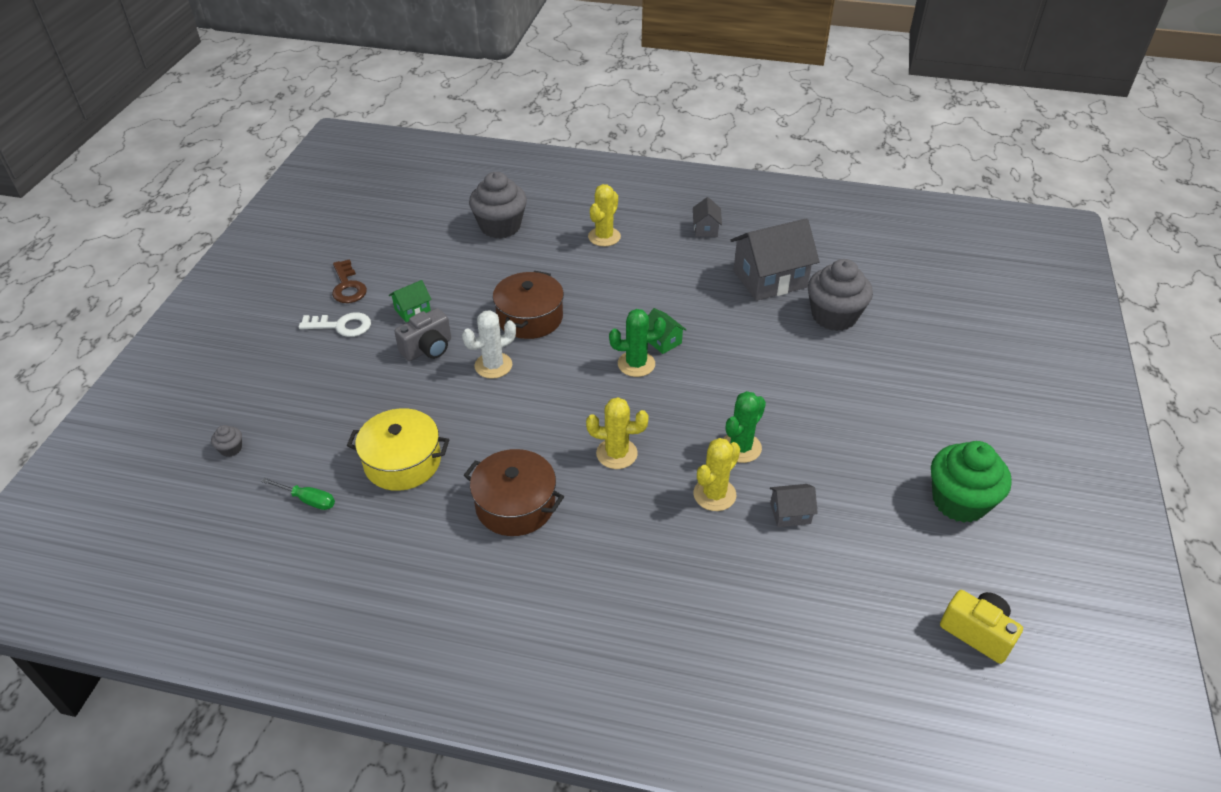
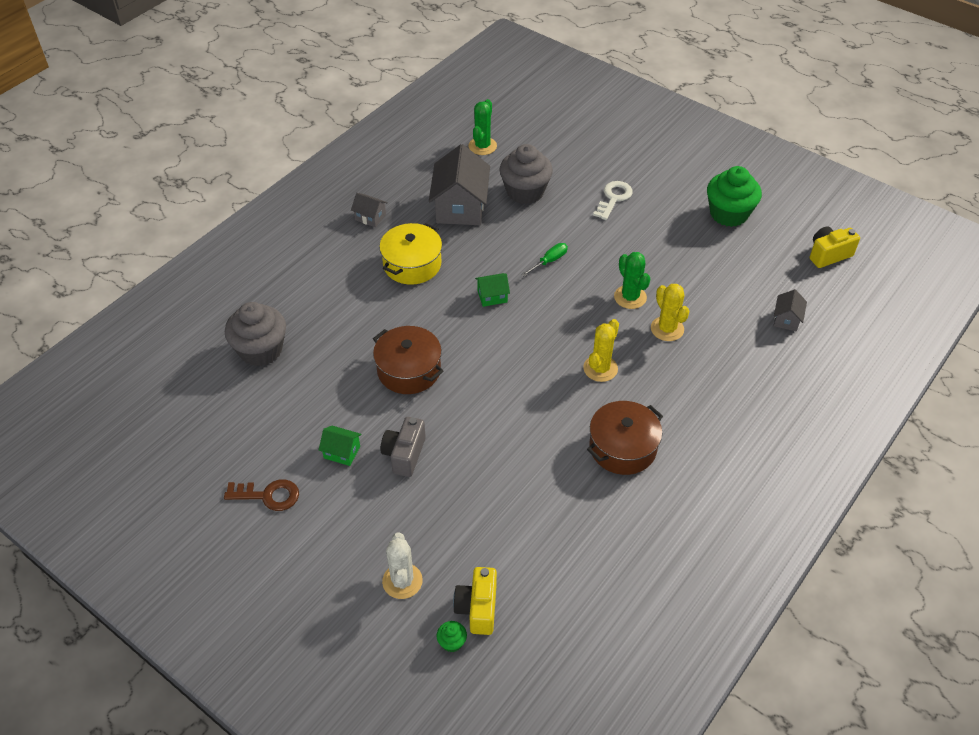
camera: 65 degrees left, 5 degrees up
(231, 449) = (452, 642): grey cupcake -> green cupcake
(272, 454) = (478, 608): none -> yellow camera
(308, 500) = (549, 591): green screwdriver -> green screwdriver (549, 261)
(341, 326) = (327, 514): white key -> white key (613, 198)
(402, 462) = (538, 510): yellow pot -> yellow pot (412, 264)
(412, 310) = (342, 452): green house -> green house turned 60 degrees counterclockwise
(428, 349) = (404, 454): grey camera -> grey camera turned 150 degrees counterclockwise
(493, 365) = (455, 414): white cactus -> white cactus (402, 581)
(604, 237) = (332, 284): yellow cactus -> none
(636, 364) = (509, 322): green cactus -> green cactus (482, 146)
(790, 513) = (702, 297): grey house -> grey house (786, 319)

